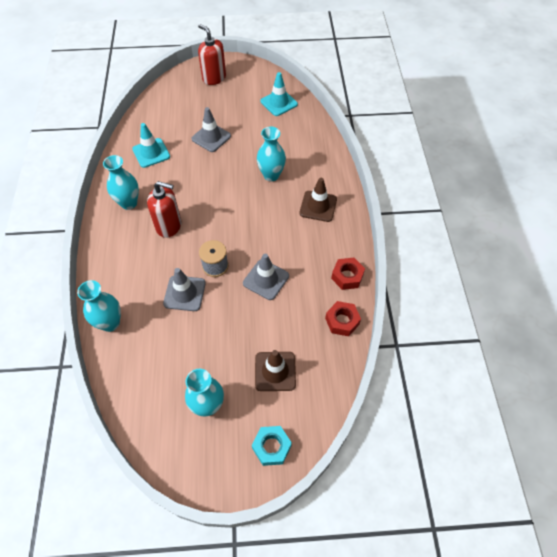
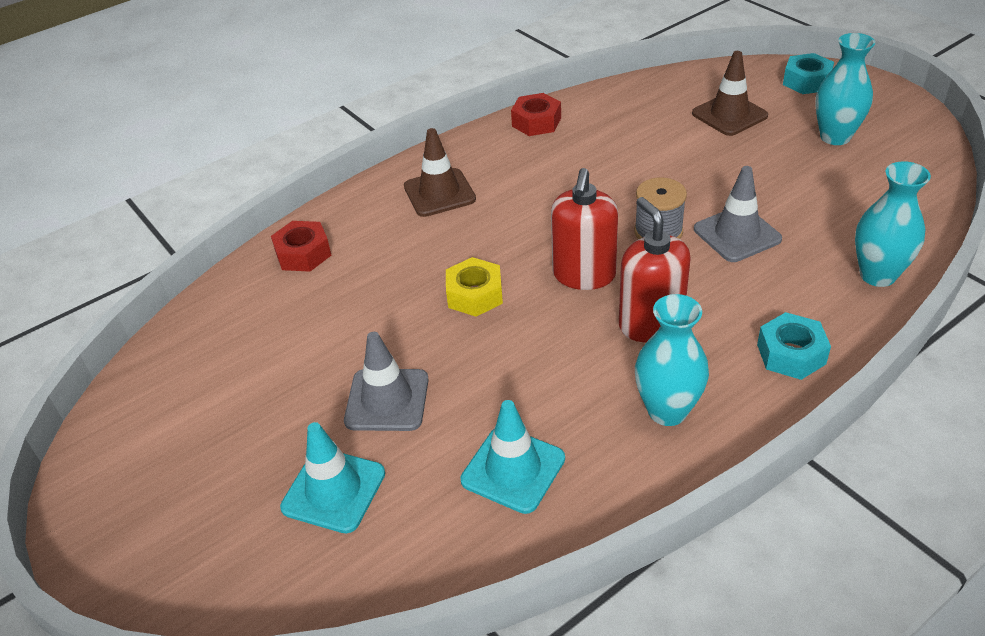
camera: 120 degrees left, 15 degrees down
(110, 256) = (791, 354): none -> turquoise nut
(214, 78) = (170, 521): red soap dispenser -> red soap dispenser (584, 275)
(239, 184) = (475, 295): none -> yellow nut
(266, 279) = (621, 178): grey traffic cone -> none
(271, 175) = (418, 269): turquoise vase -> none
(279, 103) = (204, 357): turquoise traffic cone -> turquoise traffic cone (333, 490)
(342, 321) = (605, 101): red nut -> red nut (303, 254)

